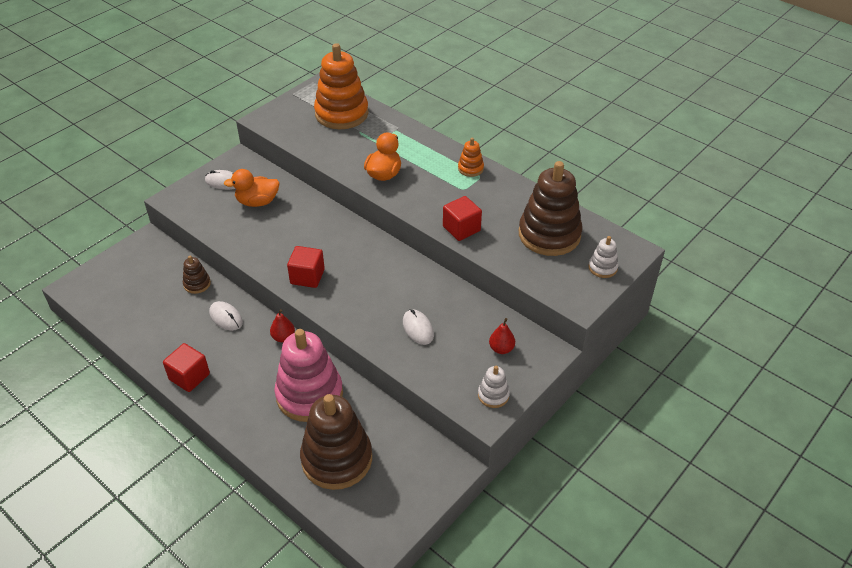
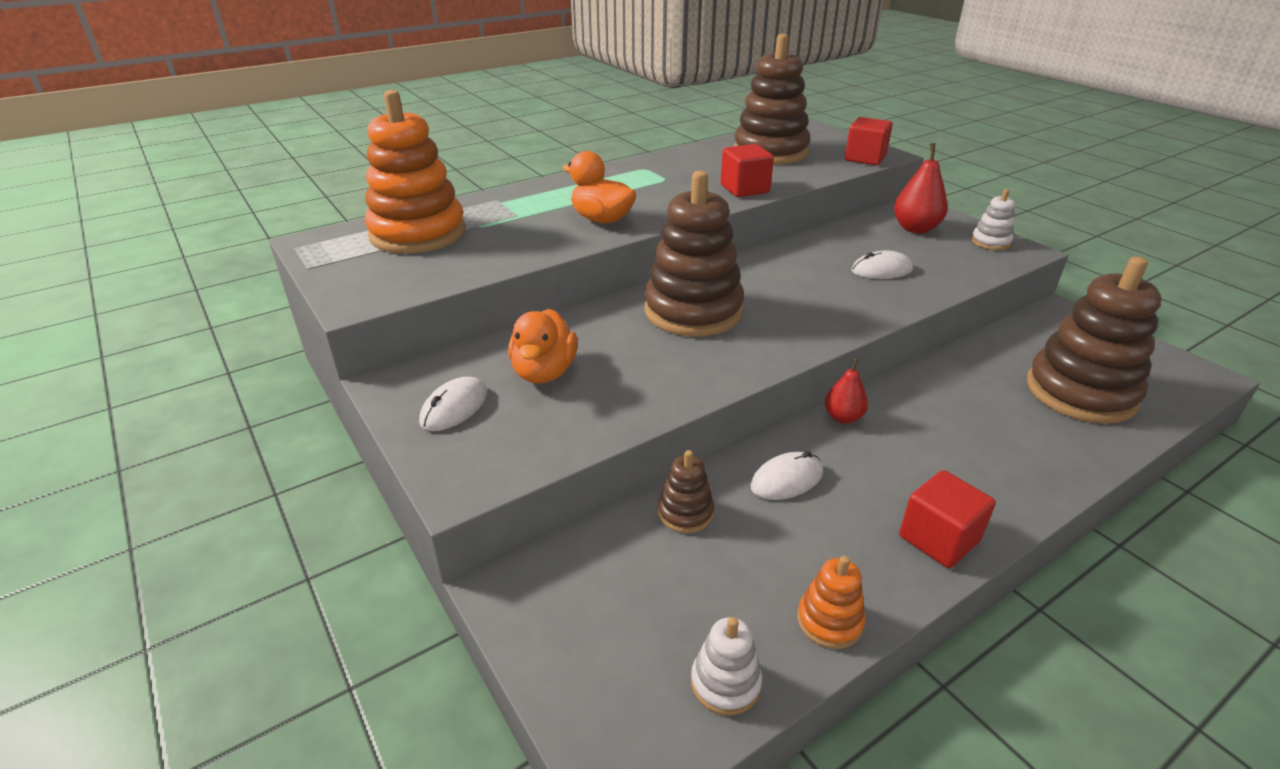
camera: 75 degrees left, 10 degrees down
(307, 277) = (762, 340): red cube -> red cube (865, 158)
(309, 395) = (964, 404): pink stacking toy -> none
(333, 244) = (693, 311): none -> brown stacking toy
(470, 168) = (625, 171): orange stacking toy -> orange stacking toy (829, 621)
(501, 349) = (915, 229): red pear -> red pear, size x1.59
(602, 268) = (830, 139): white stacking toy -> white stacking toy (725, 683)

